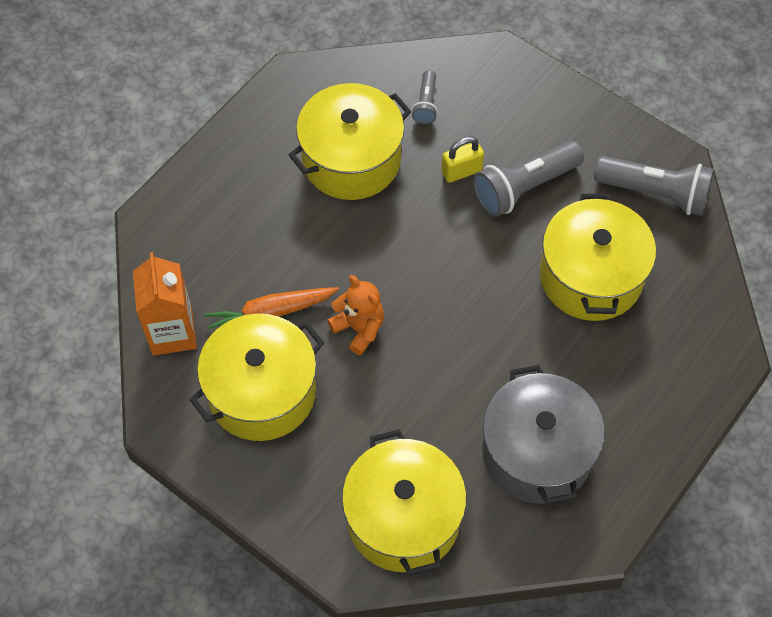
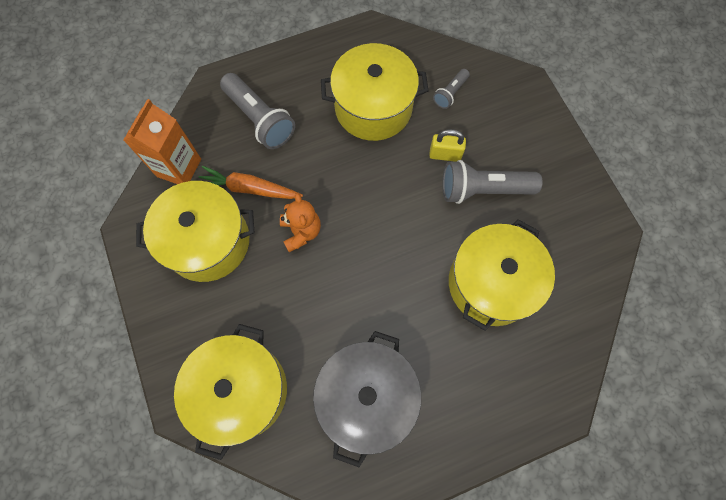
camera: 30 degrees right, 10 degrees up
(655, 193) = (579, 245): grey flashlight -> grey flashlight (259, 119)

